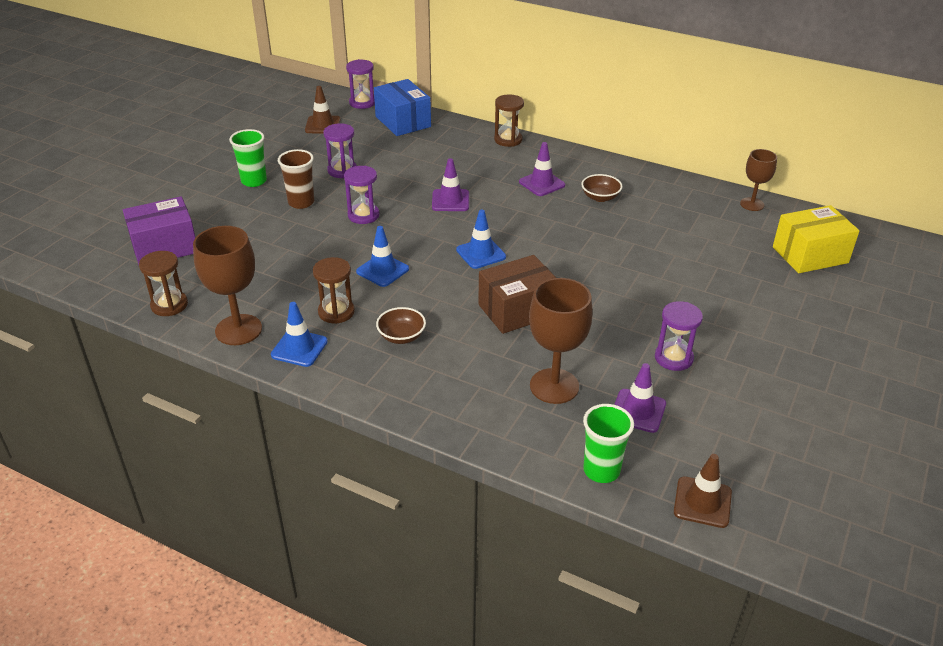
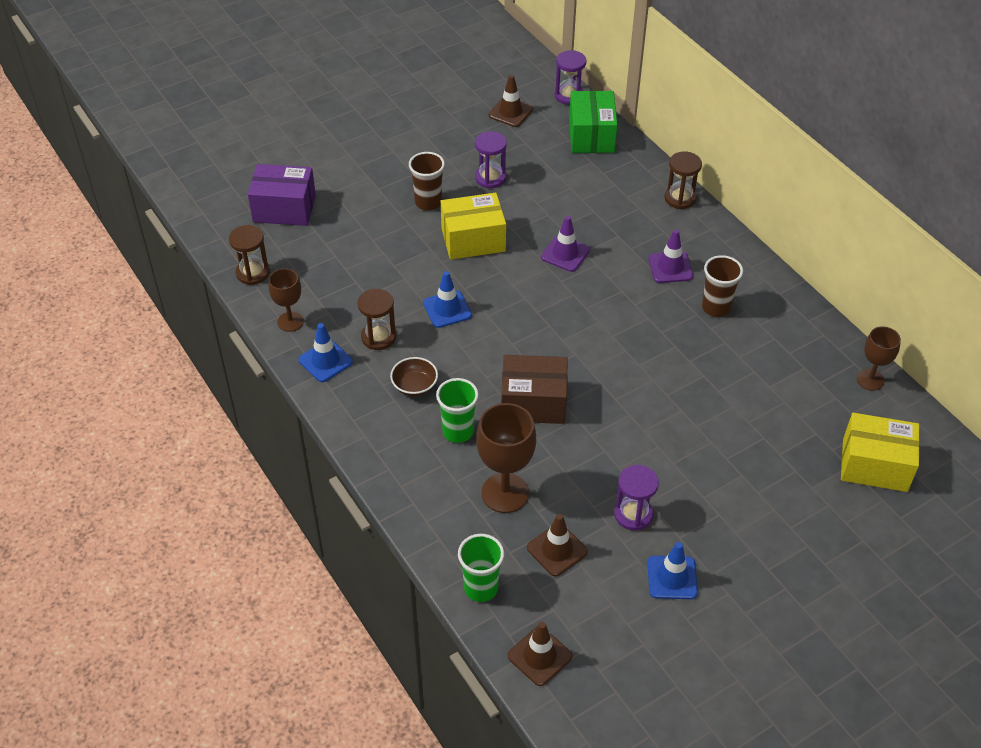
camera: 30 degrees right, 10 degrees up
(238, 330) = (290, 321): brown goblet -> brown goblet, size x0.61
(254, 181) = (403, 161): green cup -> green cup (458, 431)
(363, 215) = (473, 239): purple hourglass -> yellow box
(403, 121) = (591, 135): blue box -> green box
(481, 253) = (547, 327): blue traffic cone -> blue traffic cone (672, 578)
(600, 197) = (716, 307): brown bowl -> brown cup
(638, 411) = (557, 550): purple traffic cone -> brown traffic cone

